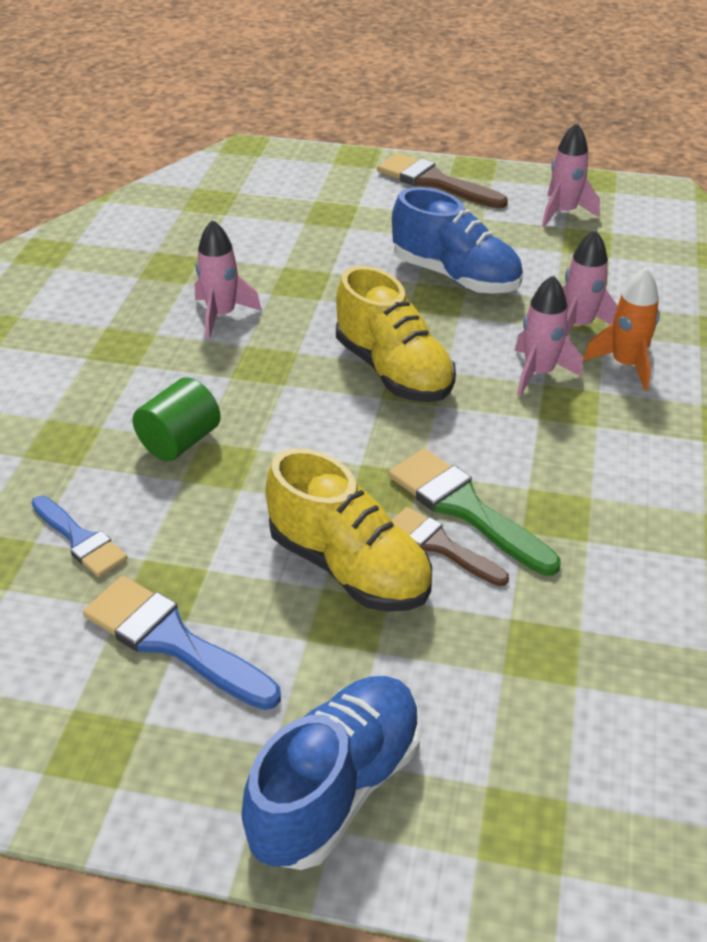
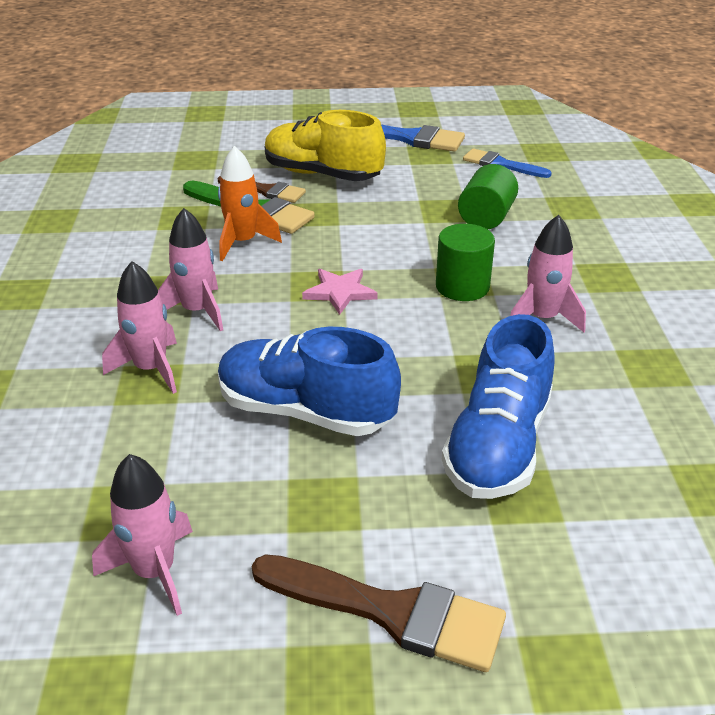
camera: 165 degrees right, 5 degrees down
(270, 357) = (462, 286): none -> green cylinder
(336, 788) = (295, 111): blue shoe -> blue shoe (498, 446)
(393, 371) = (340, 292): yellow shoe -> pink star
(625, 365) = (106, 333): orange rocket -> orange rocket (243, 243)

